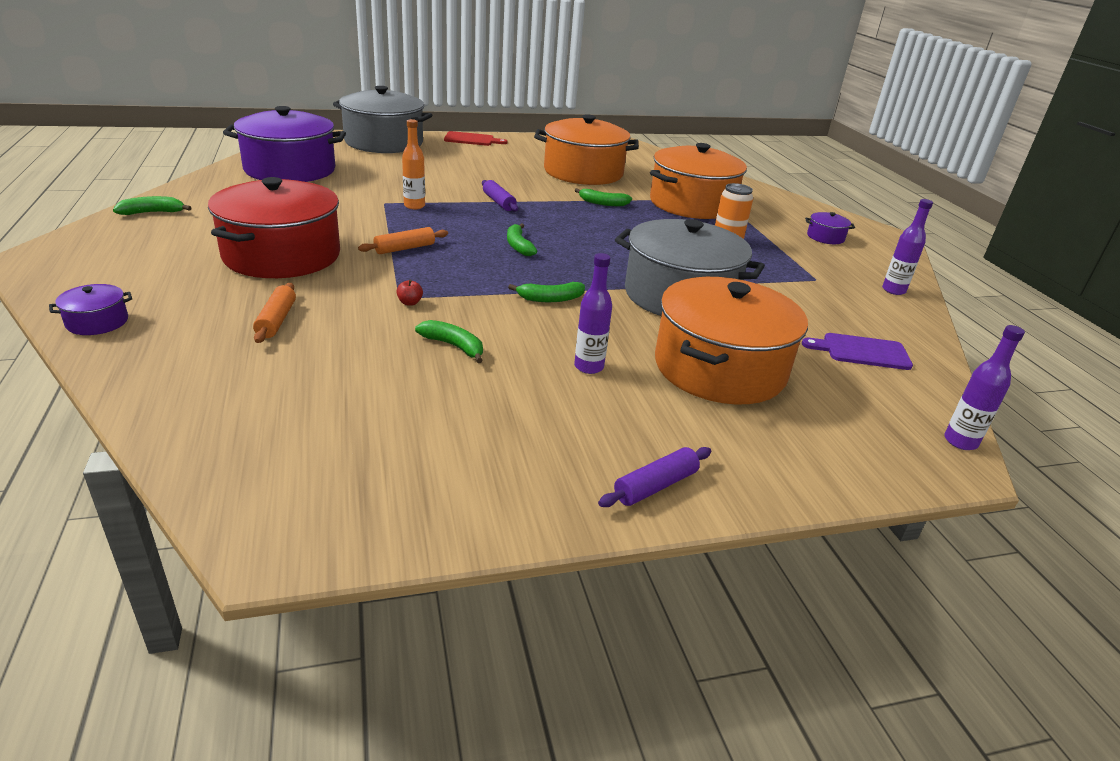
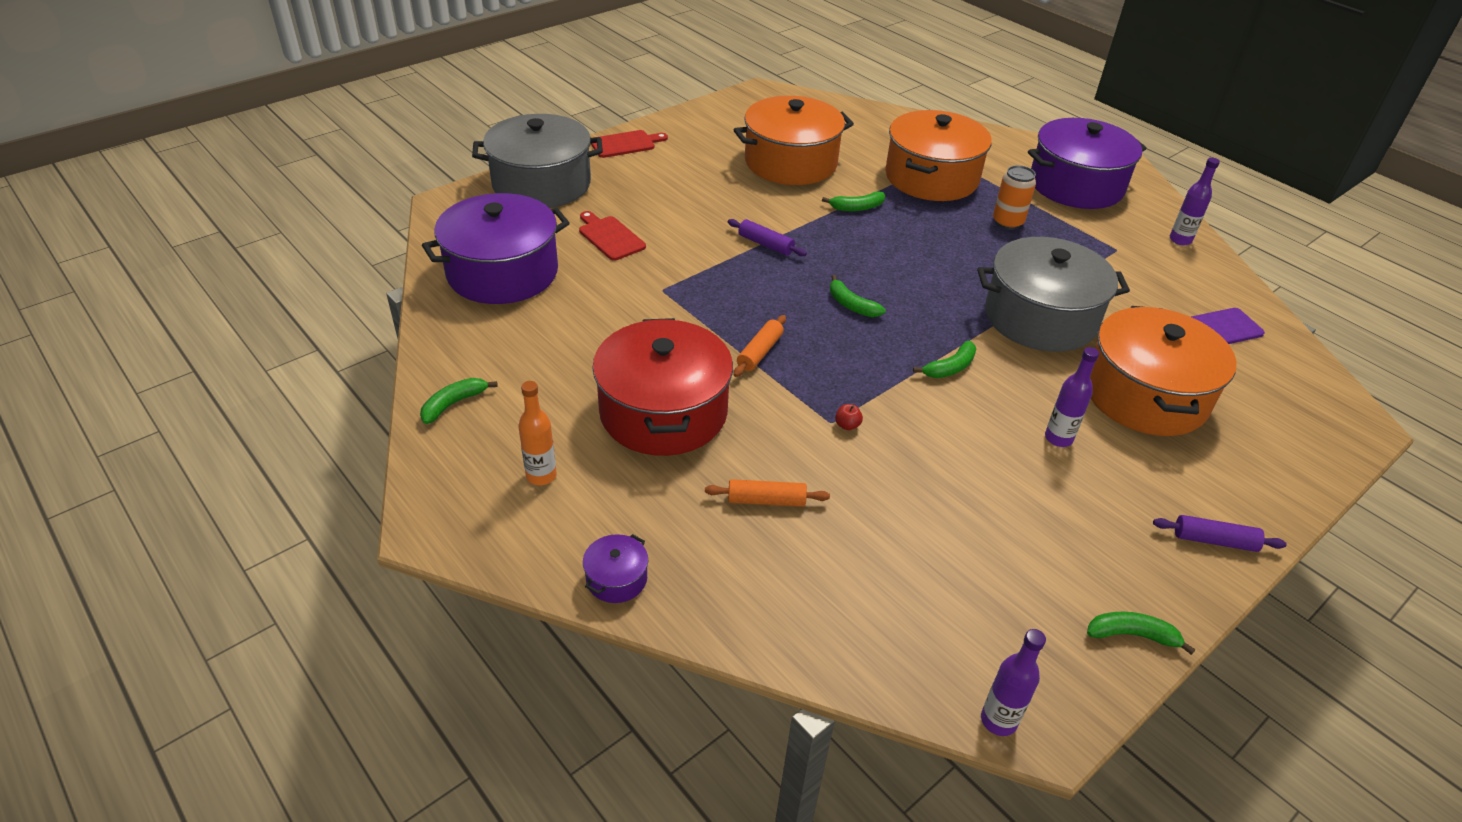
camera: 25 degrees left, 10 degrees up
(276, 320) = (766, 500): orange rolling pin -> orange rolling pin turned 60 degrees counterclockwise
(389, 173) = (610, 237): none -> red cutting board
(414, 206) = (696, 283): orange bottle -> orange bottle (541, 476)
(454, 346) = (939, 463): green banana -> green banana (1132, 635)
(655, 486) = (1214, 540): purple rolling pin -> purple rolling pin turned 75 degrees clockwise
(825, 237) = (1076, 185): purple pot -> purple pot, size x2.47
(960, 441) = (1347, 400): purple bottle -> purple bottle (998, 720)

